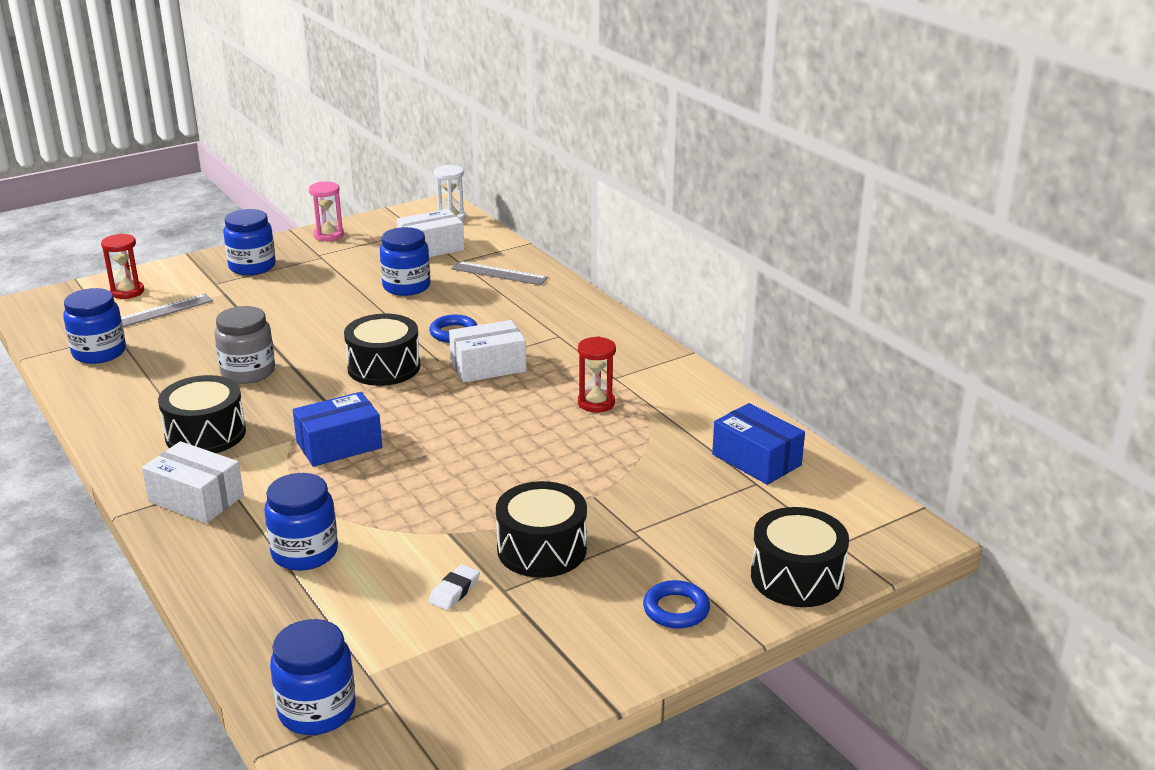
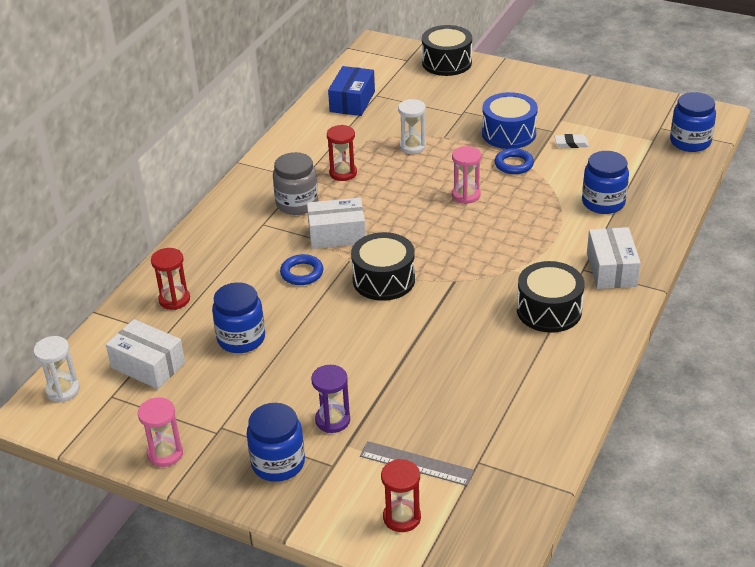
camera: 120 degrees left, 10 degrees up
(99, 352) = (514, 449): blue jar -> none
(248, 372) = (456, 342): grey jar -> grey jar (297, 203)
(256, 295) = (332, 420): none -> purple hourglass
(339, 445) = (496, 246): blue box -> none
(452, 462) = (466, 195): none -> pink hourglass
(488, 366) = (337, 234): white box -> white box turned 45 degrees counterclockwise
(499, 273) = (174, 299): grey ruler -> red hourglass
(542, 549) = (508, 133): black drum -> blue drum
(598, 465) = (412, 146): none -> white hourglass
(676, 609) = (508, 83): blue ring -> blue ring (514, 164)

